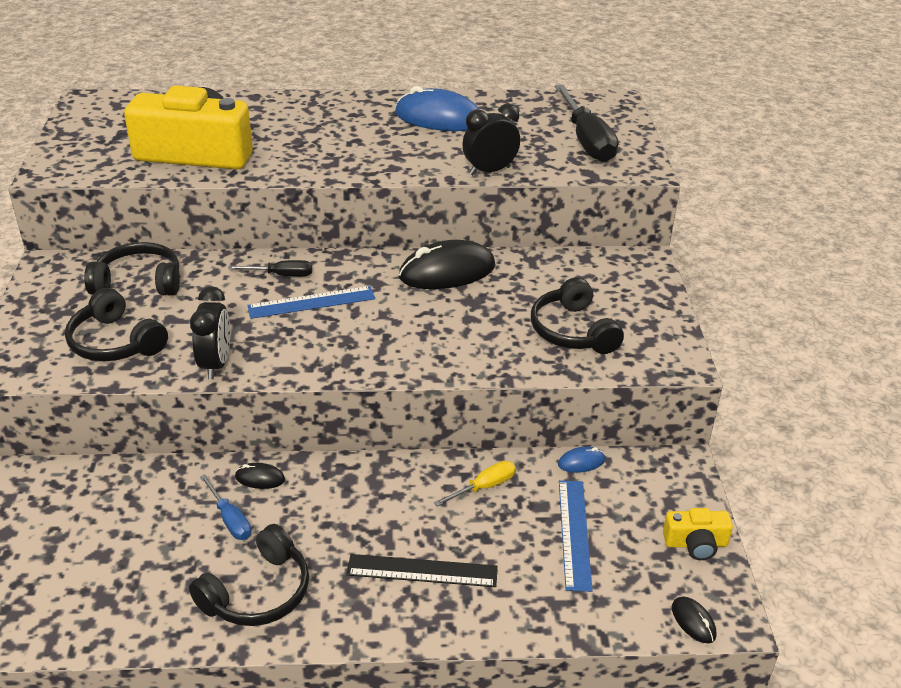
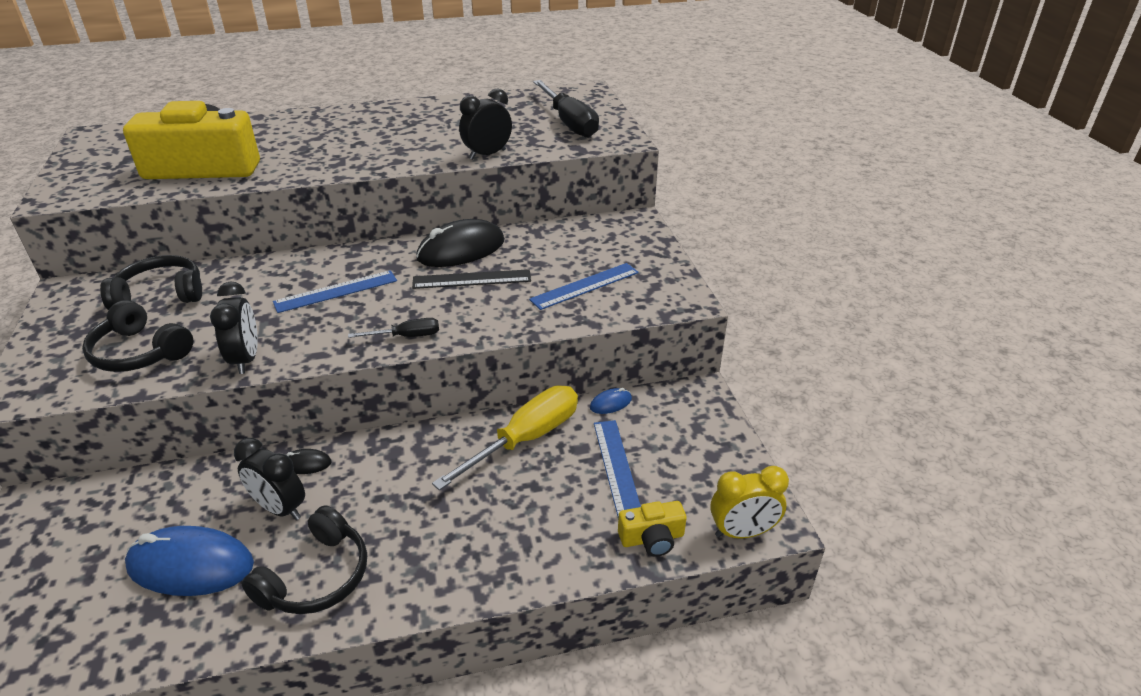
camera: 10 degrees left, 0 degrees up
(230, 519) = (280, 508): blue screwdriver -> black clock
(281, 275) = (304, 271): black screwdriver -> black screwdriver (407, 336)
(422, 571) = (479, 527): black ruler -> black ruler (472, 279)
(438, 118) = (433, 118): blue mouse -> blue mouse (191, 565)
(484, 487) = (525, 439): yellow screwdriver -> yellow screwdriver, size x1.97
(572, 331) = (585, 286): black headphones -> blue ruler
(693, 621) = (742, 532): black mouse -> yellow clock
(695, 543) = (728, 460): yellow camera -> yellow camera (652, 538)

